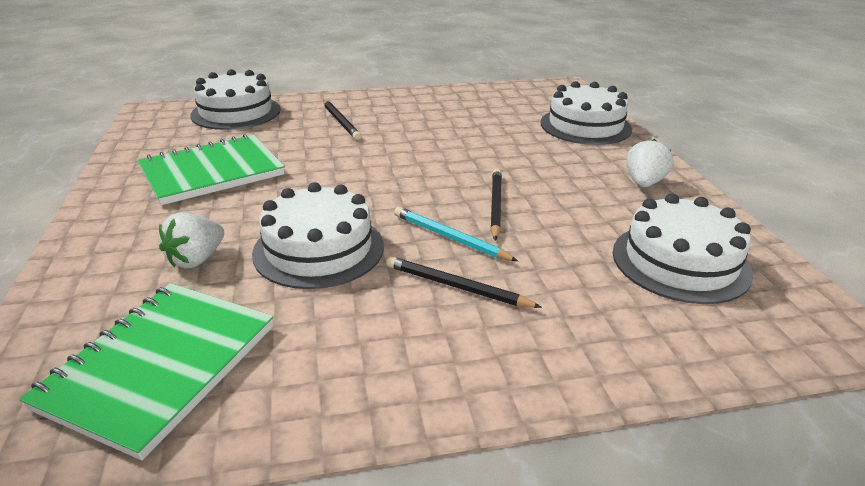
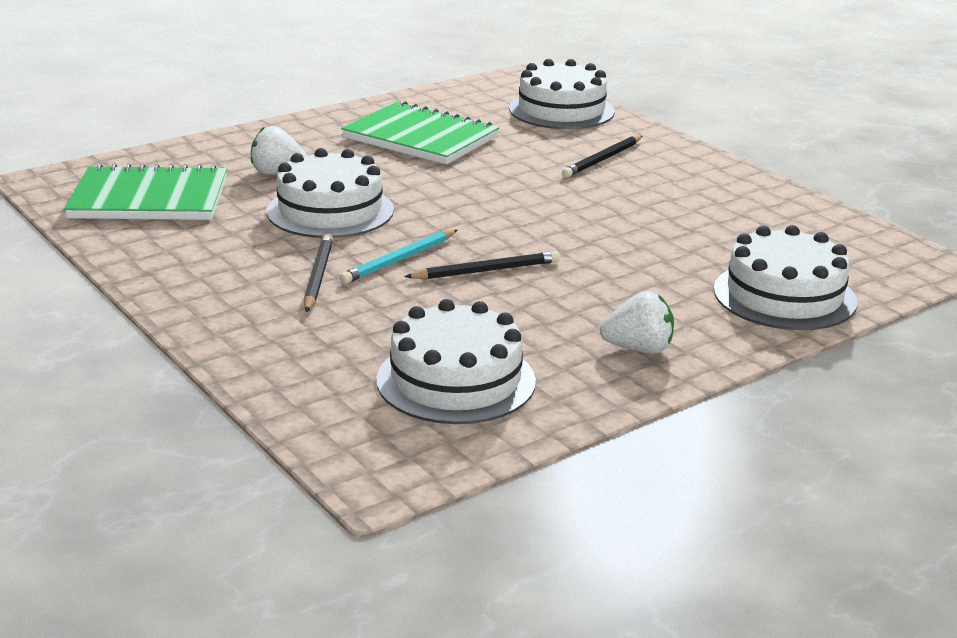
camera: 65 degrees right, 5 degrees down
(450, 237) = (399, 260): turquoise pencil -> turquoise pencil turned 150 degrees counterclockwise

